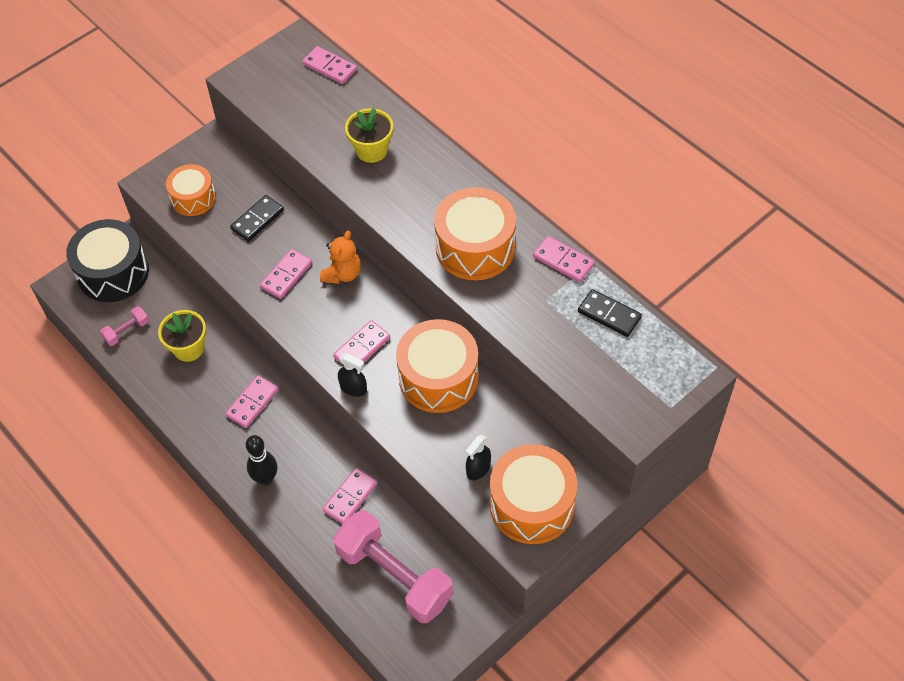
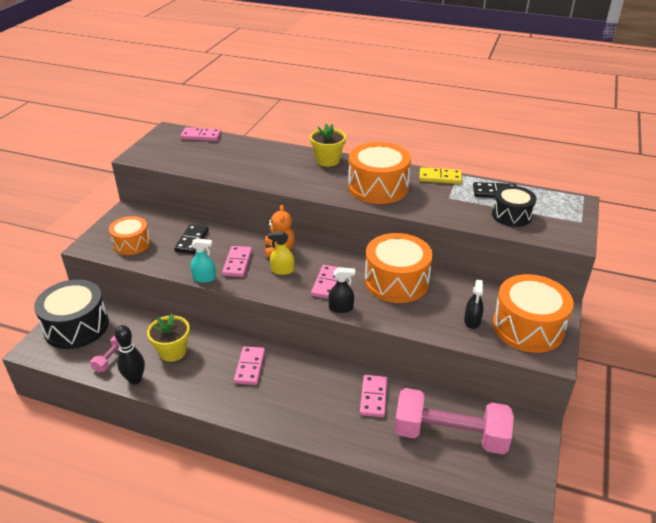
camera: 30 degrees left, 20 degrees down
(240, 283) = (204, 278): none -> turquoise spray bottle
(266, 478) = (297, 412): black bowling pin -> black bowling pin (135, 379)
(327, 307) = (282, 270): none -> yellow spray bottle
(371, 150) = (264, 163): yellow flower pot -> yellow flower pot (328, 160)
(563, 261) = (440, 177): pink domino -> yellow domino
(595, 361) = (511, 215): none -> black drum

